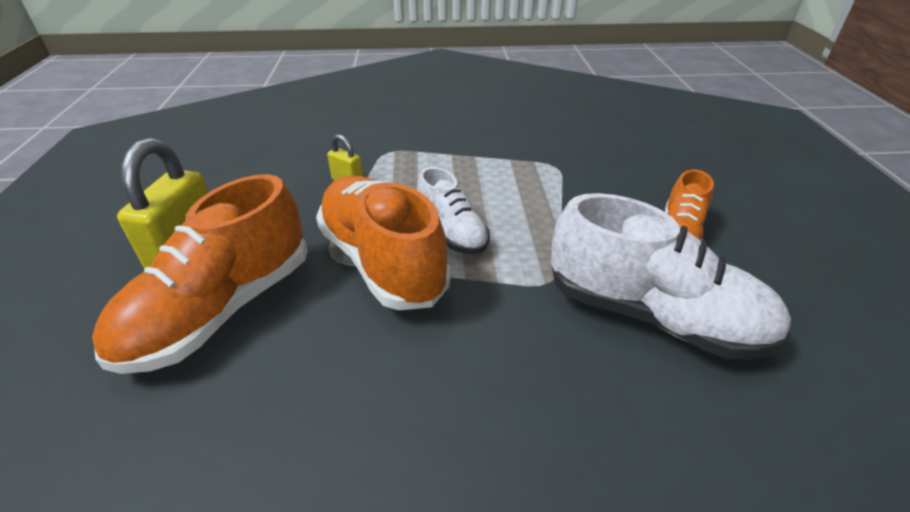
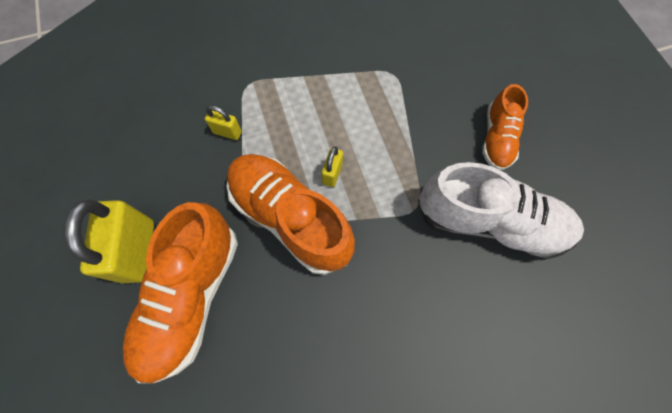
camera: 15 degrees left, 30 degrees up
(452, 232) = (332, 174): white shoe -> yellow padlock

